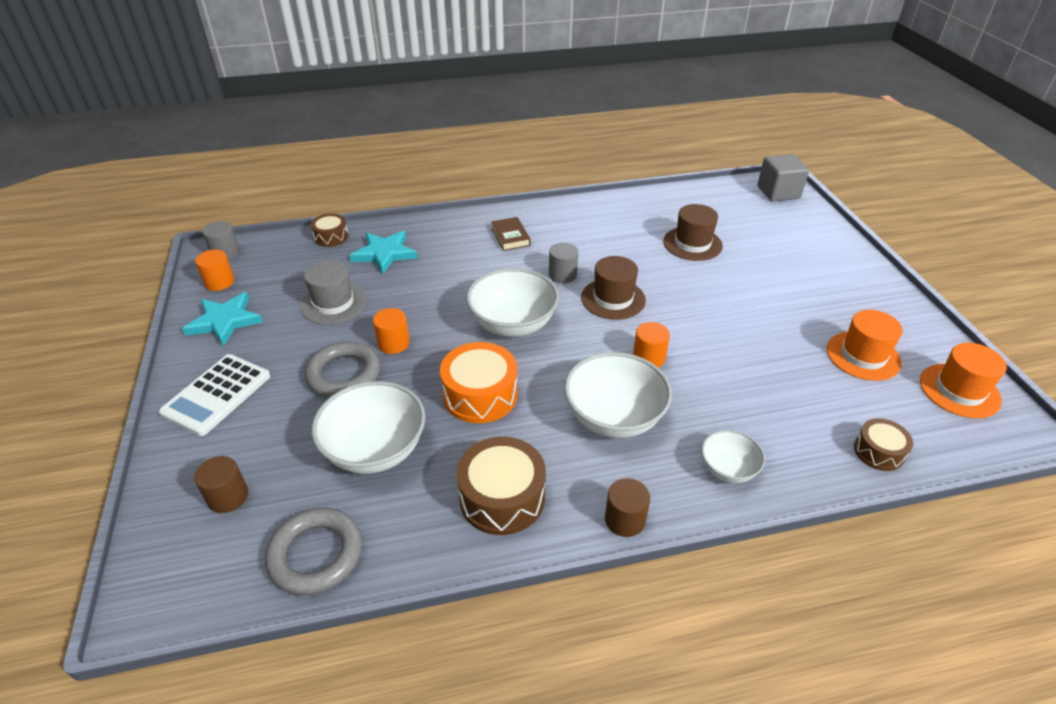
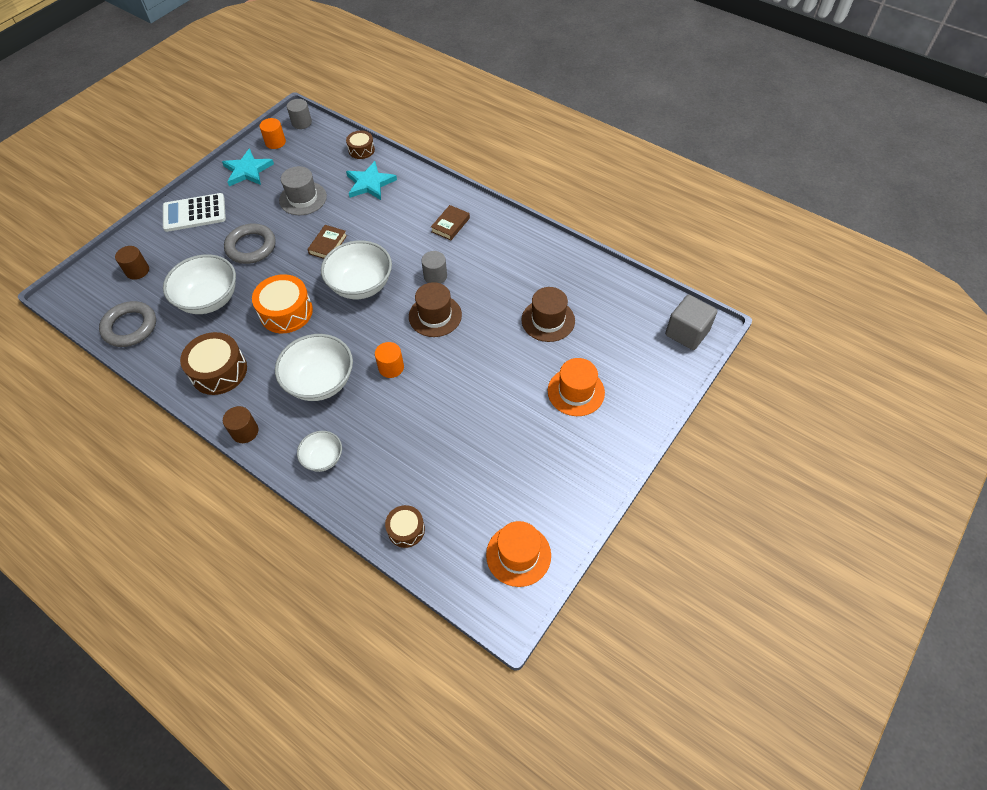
camera: 50 degrees right, 15 degrees up
(393, 343) = (294, 247): orange cylinder -> none
(425, 318) = (328, 245): none -> brown book
(863, 356) = (505, 481): orange hat -> orange hat (576, 392)

